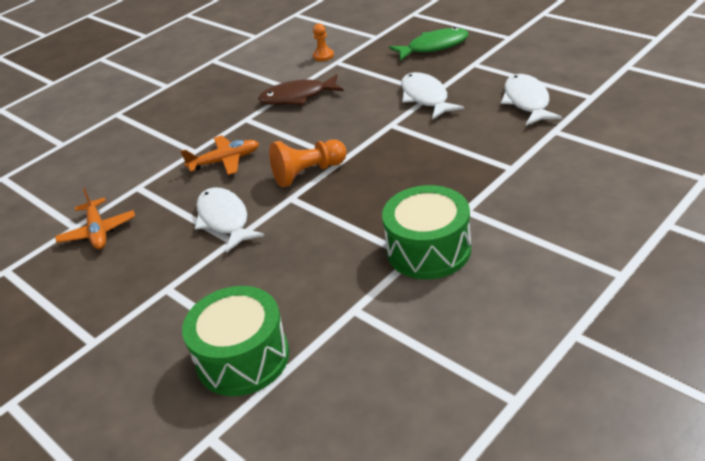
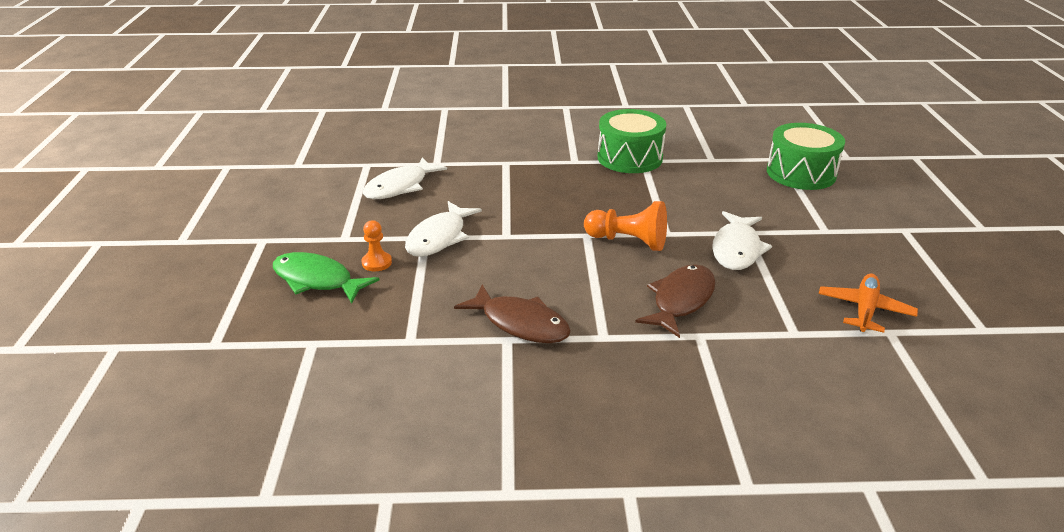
camera: 140 degrees left, 5 degrees down
(225, 161) = (681, 300): orange plane -> brown fish
(323, 56) = (402, 362): orange pawn -> orange pawn (377, 263)

